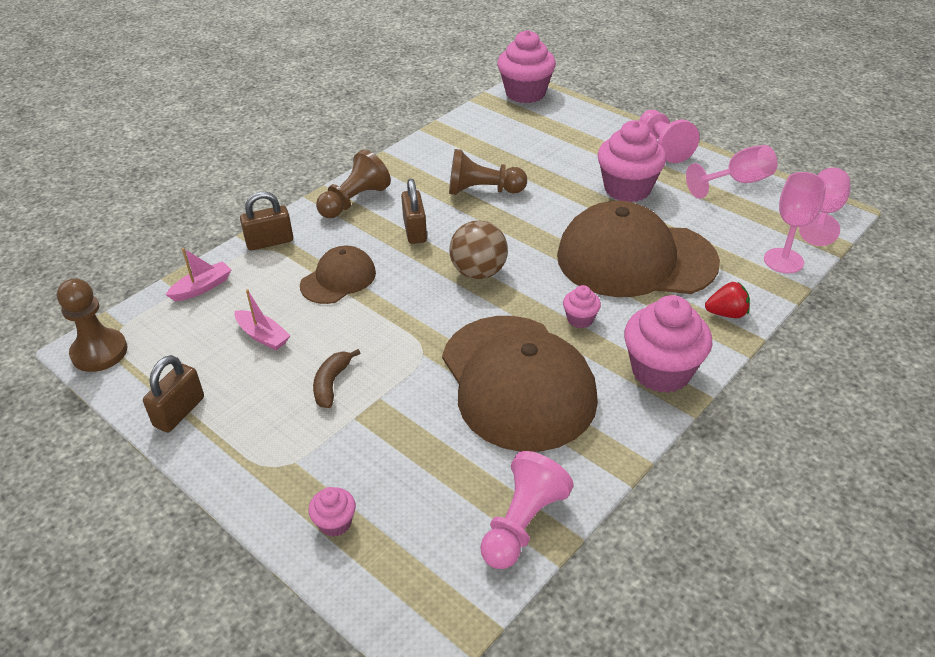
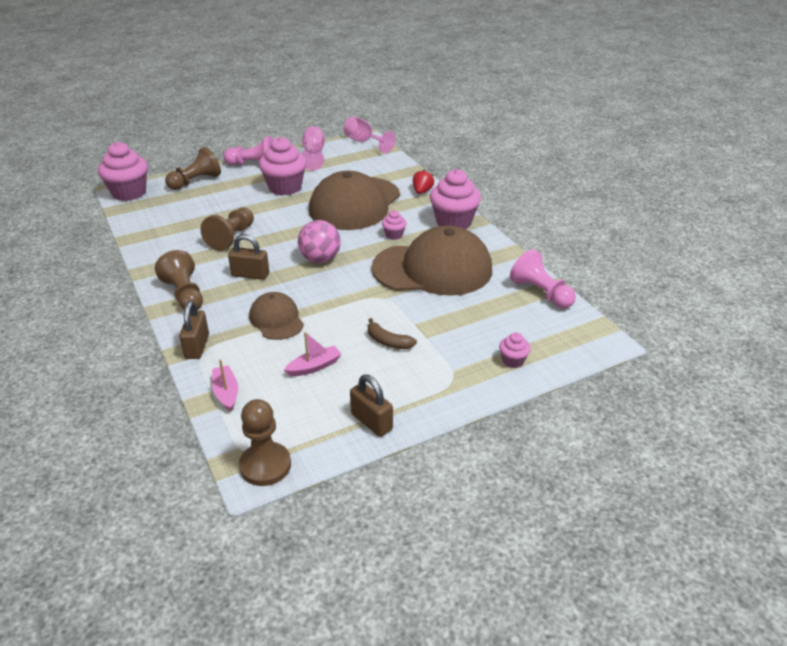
camera: 70 degrees left, 5 degrees down
(478, 272) = (320, 259): brown ball -> pink ball
(585, 123) = (195, 181): none -> brown pawn
(783, 261) = (393, 164): pink goblet -> none

